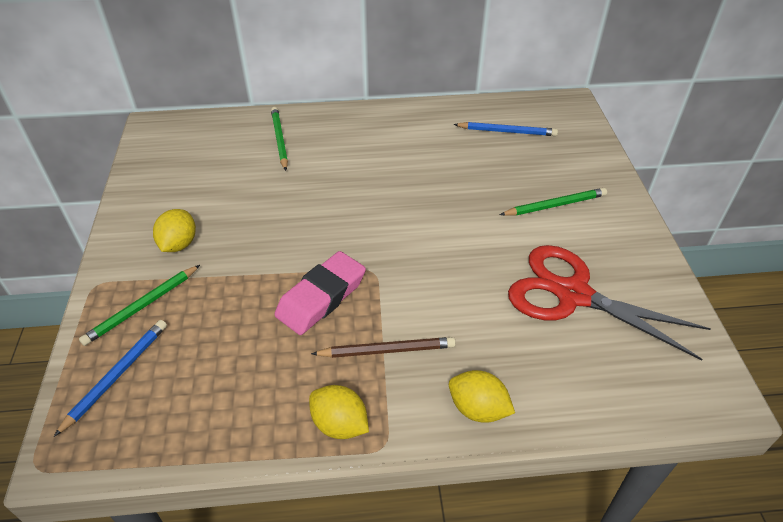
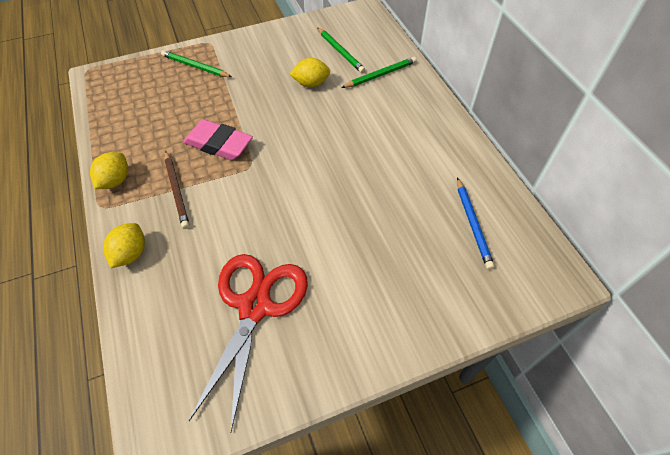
camera: 75 degrees right, 10 degrees up
(117, 375) = (144, 75): blue pencil -> none
(179, 244) = (251, 63): yellow lemon -> yellow lemon (311, 84)
(555, 205) = (372, 280): green pencil -> green pencil (340, 52)

